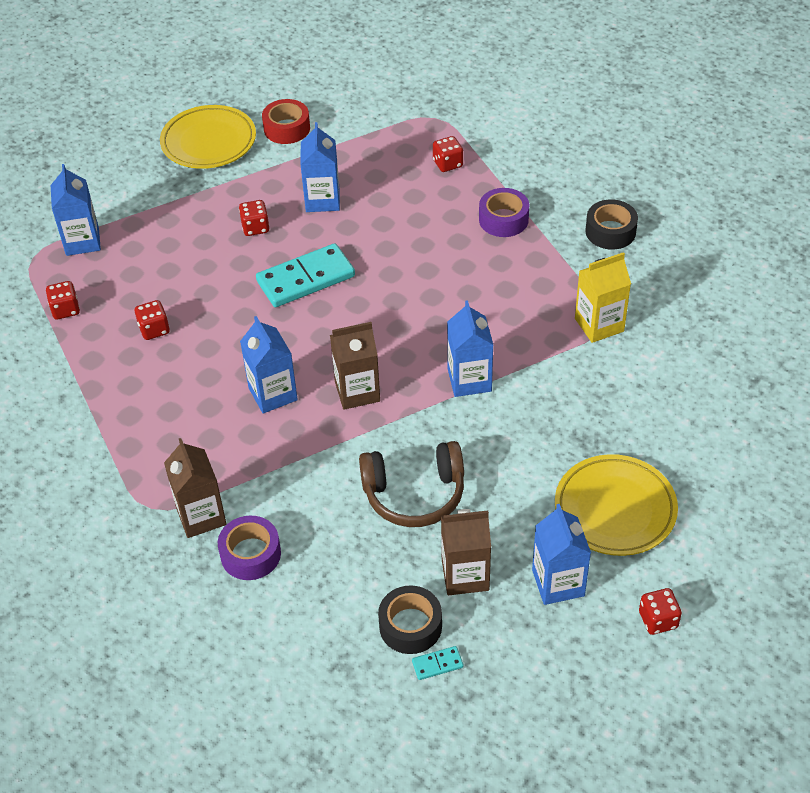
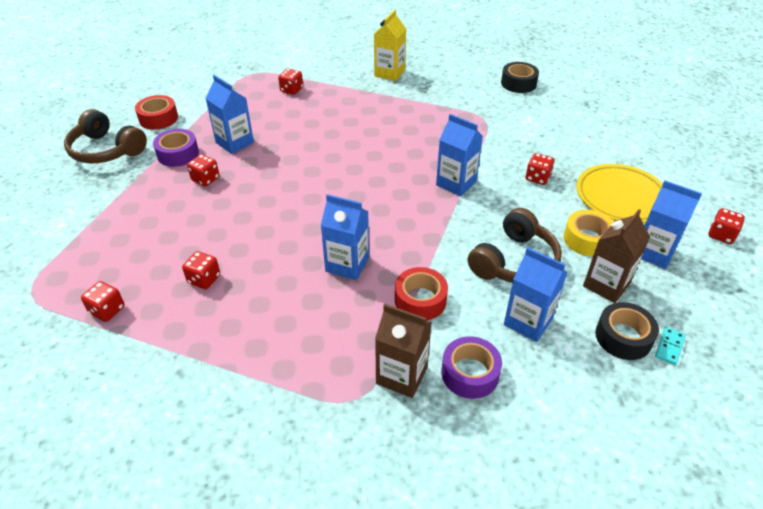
camera: 45 degrees left, 5 degrees down
(82, 241) = (68, 258): blue carton -> blue carton (528, 321)
(209, 142) = (106, 150): yellow plate -> brown headphones
(290, 468) = (420, 300): none -> red tape
(306, 279) = (280, 188): turquoise domino -> none
(357, 391) = (400, 229): brown carton -> none
(503, 219) = (361, 100): purple tape -> purple tape (178, 154)
(513, 524) = (587, 239): none -> yellow tape
(560, 429) = (537, 178): none -> red dice
(599, 325) = (482, 120): yellow carton -> yellow carton (389, 73)
(610, 231) = (425, 78): black tape -> black tape (518, 83)

